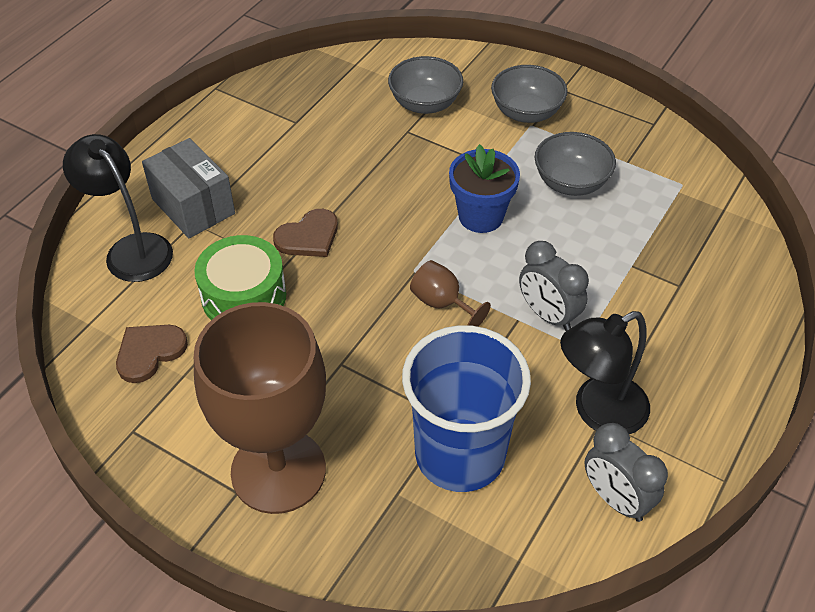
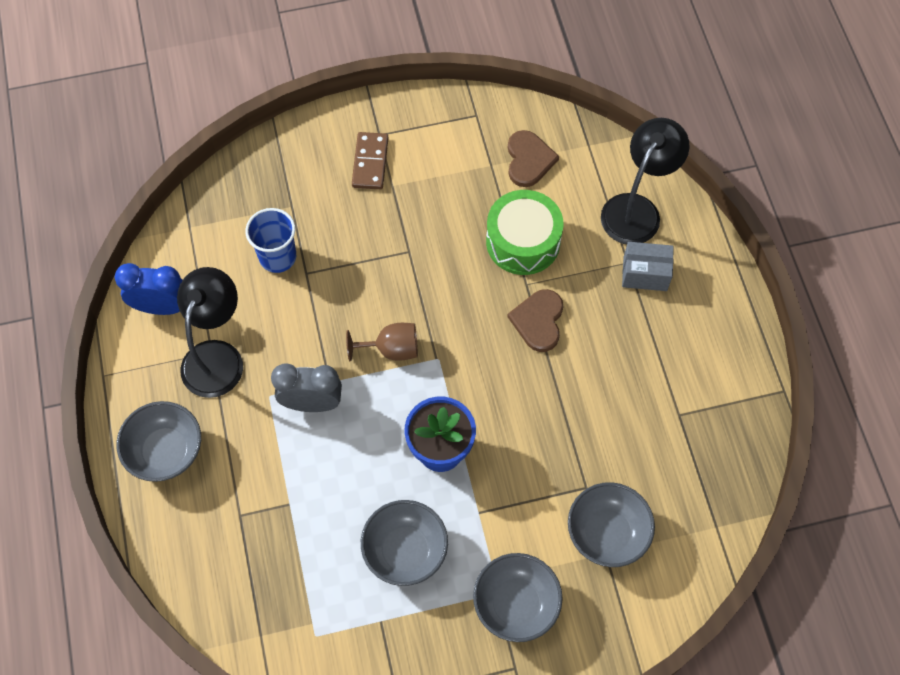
camera: 135 degrees right, 15 degrees up
(131, 249) = (636, 209): black lamp -> black lamp turned 60 degrees counterclockwise
(193, 206) = (645, 274): grey box -> grey box, size x0.66
(278, 471) = (370, 162): brown goblet -> brown domino
(460, 454) = (277, 257): blue cup -> blue cup, size x0.53
(616, 499) = (162, 307): grey clock -> blue clock
(709, 372) = (166, 451): none -> grey bowl

